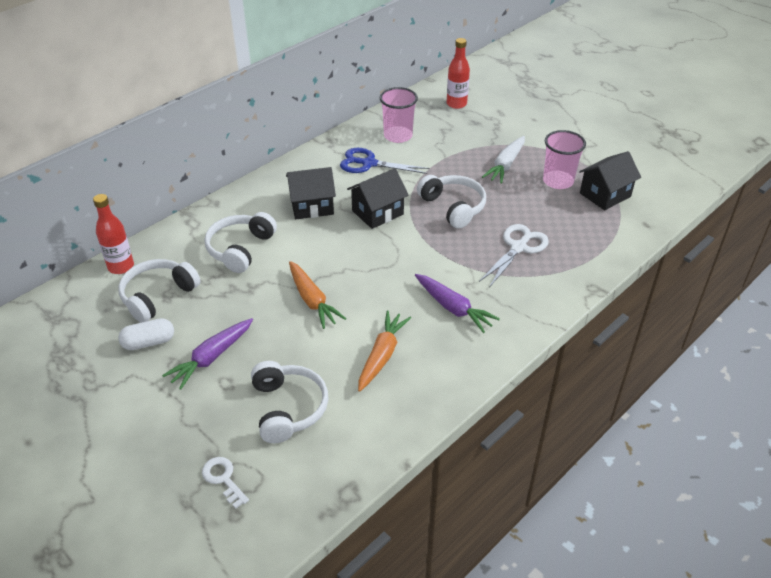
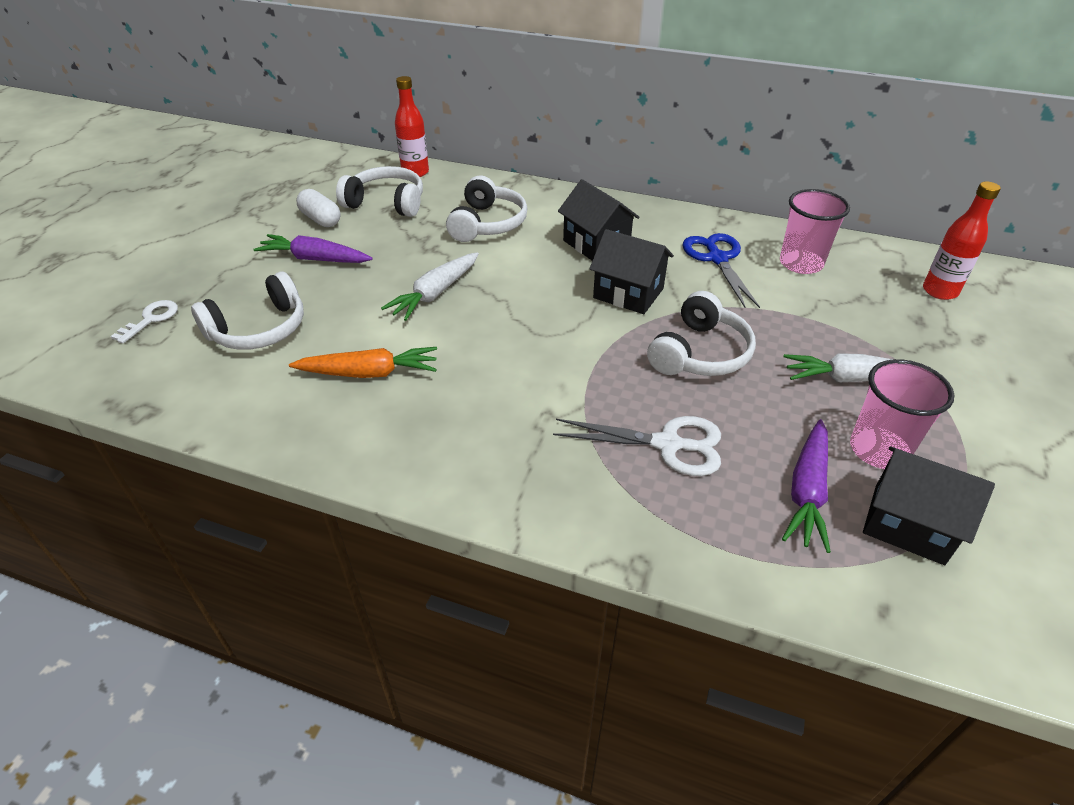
camera: 65 degrees right, 0 degrees up
(240, 249) = (487, 224): white headphones -> white headphones turned 105 degrees clockwise
(312, 300) = (435, 293): orange carrot -> white carrot
(453, 308) = (490, 411): purple carrot -> purple carrot (807, 491)

